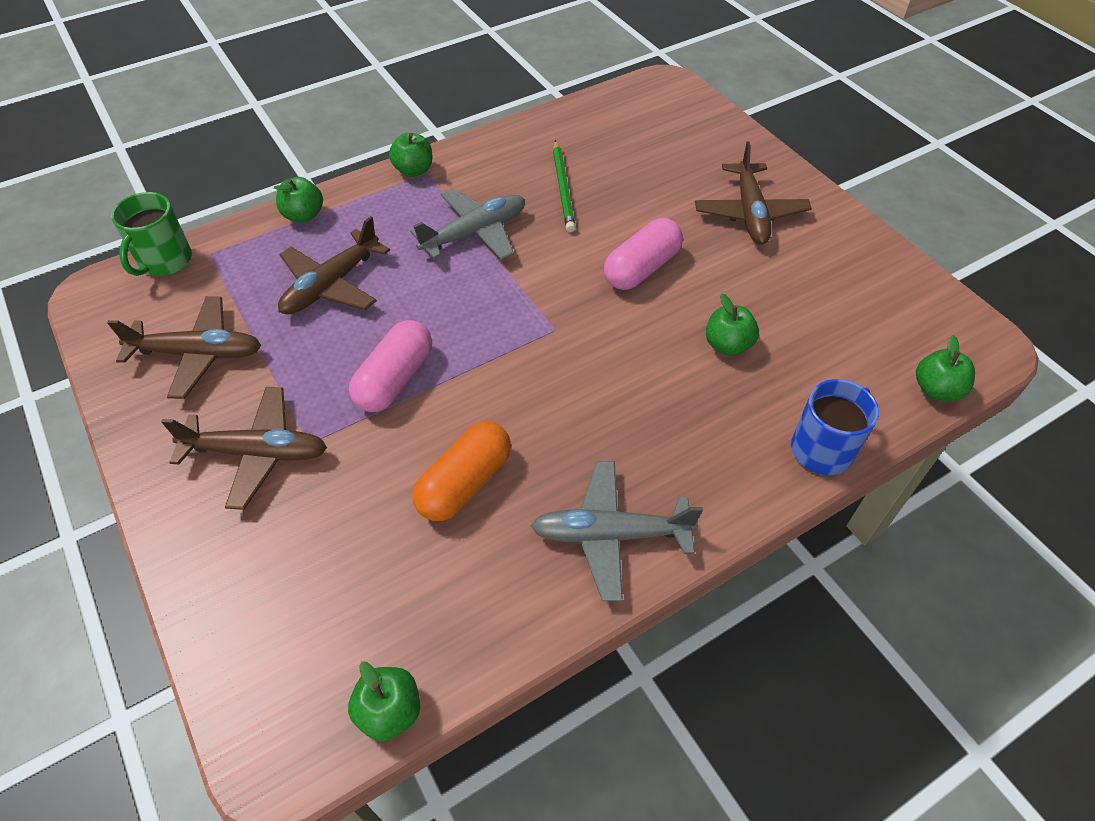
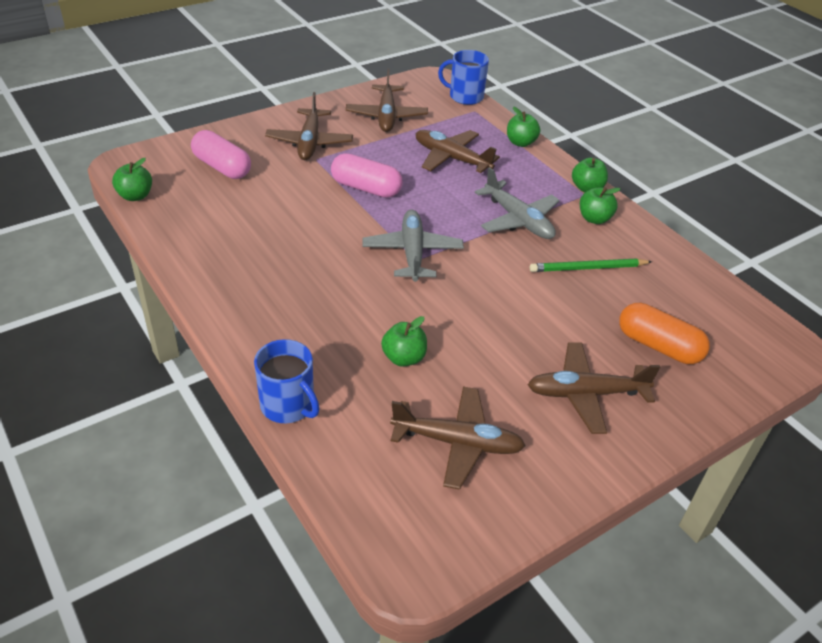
camera: 85 degrees right, 10 degrees down
(165, 261) = (465, 96): green mug -> blue mug
(465, 483) = (278, 218): orange capsule -> orange capsule (658, 346)
(610, 535) = (228, 280): grey plane -> grey plane (412, 252)
(642, 268) = (492, 311): pink capsule -> pink capsule (222, 167)
(835, 307) = (458, 443): none -> brown plane
(936, 390) = (351, 505): green apple -> green apple (594, 219)

